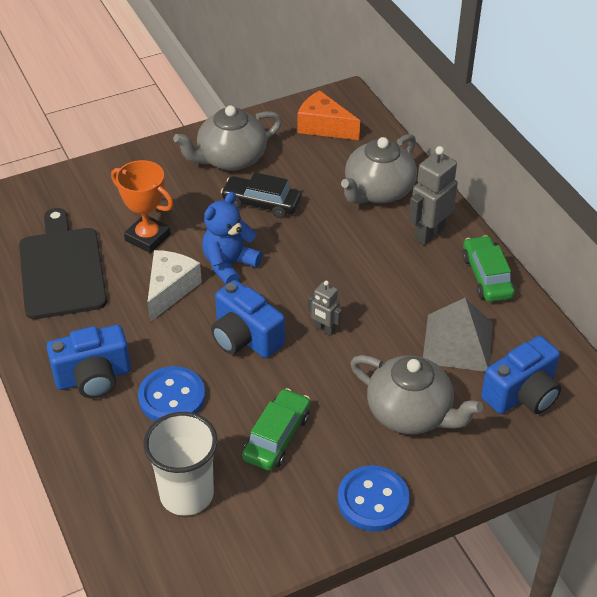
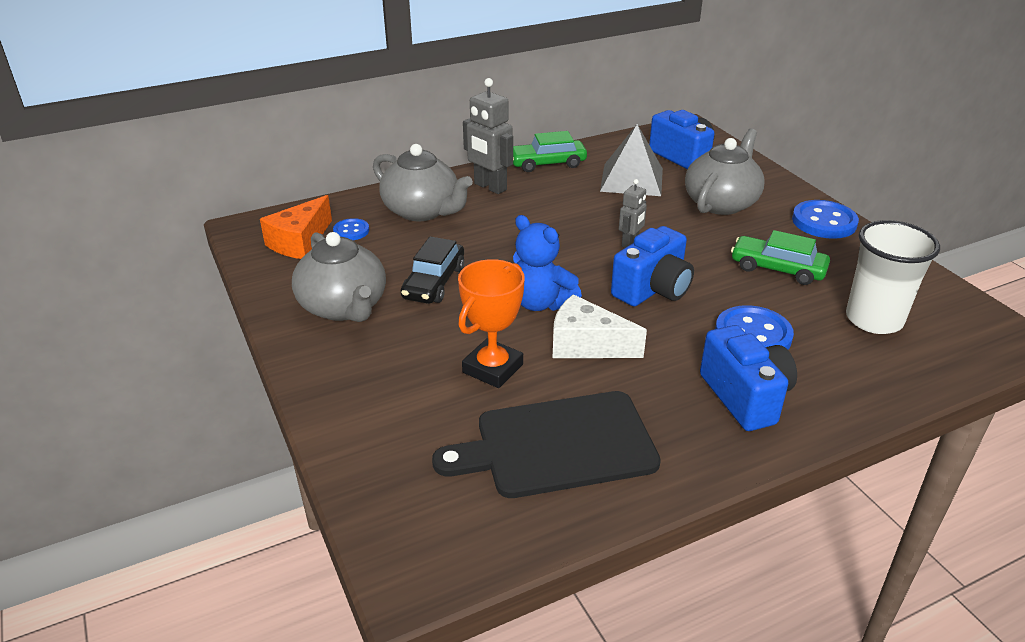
camera: 90 degrees left, 10 degrees down
(341, 152) = (351, 231): none -> blue button

